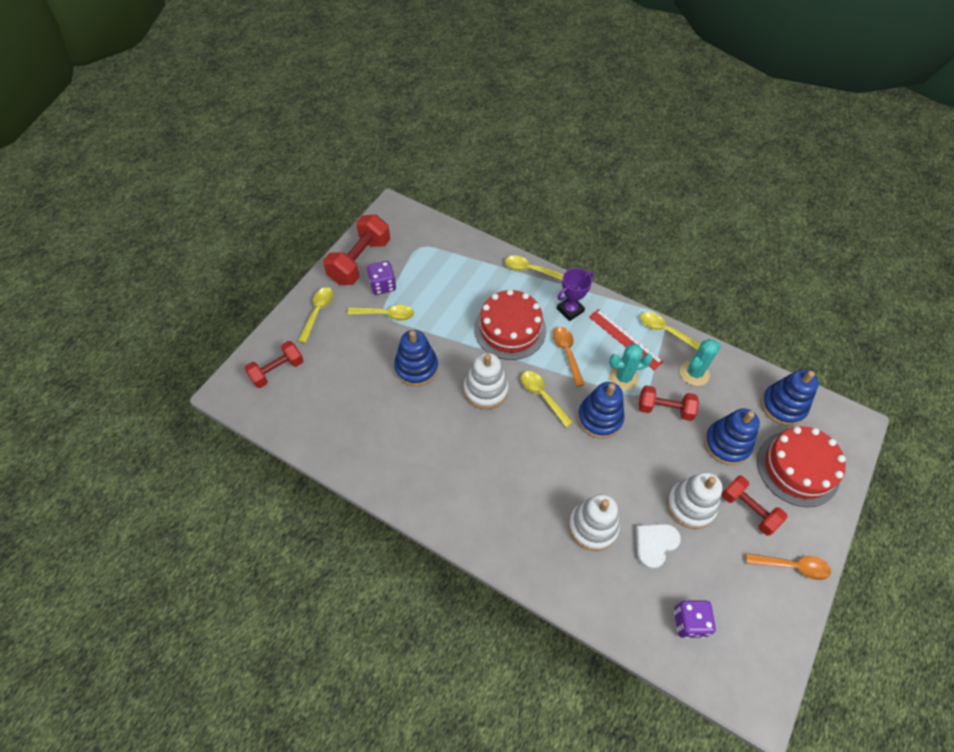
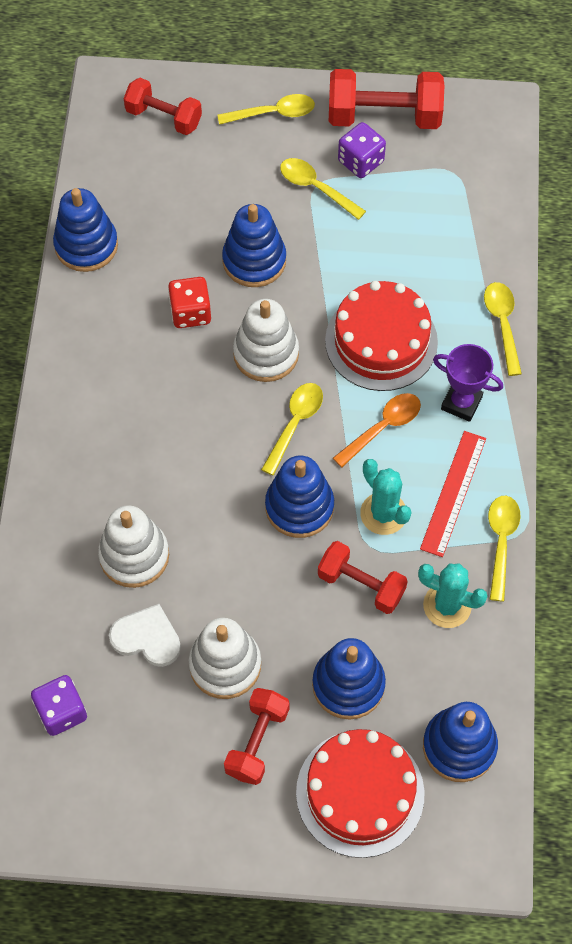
camera: 65 degrees right, 5 degrees up
(344, 457) = (86, 245): none -> blue stacking toy
(386, 314) = (316, 188): yellow spoon -> yellow spoon turned 150 degrees clockwise
(432, 418) = (190, 313): none -> red dice
(664, 409) = (361, 585): red dumbbell -> red dumbbell turned 45 degrees counterclockwise
(792, 566) = (200, 821): orange spoon -> none

